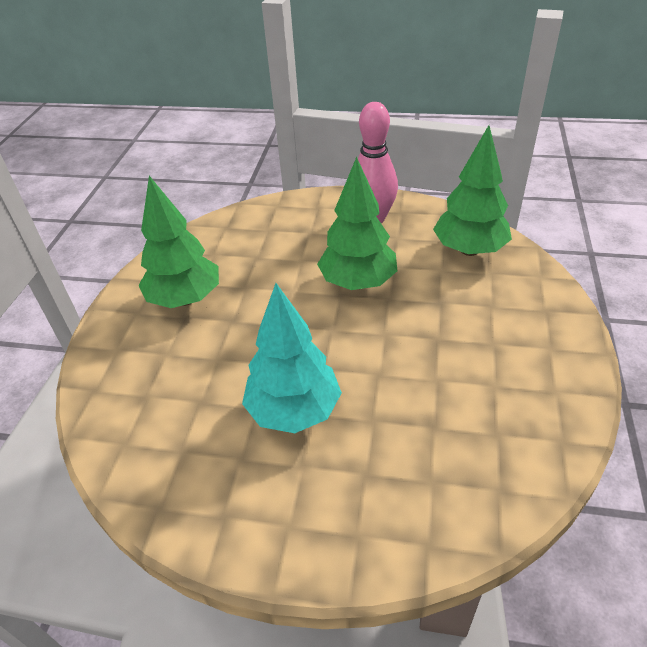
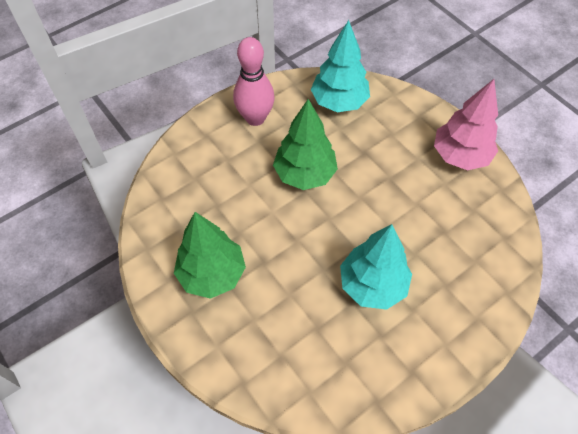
camera: 50 degrees left, 15 degrees up
(469, 250) = (339, 102): green tree -> turquoise tree
(548, 374) = (460, 156): none -> pink tree

